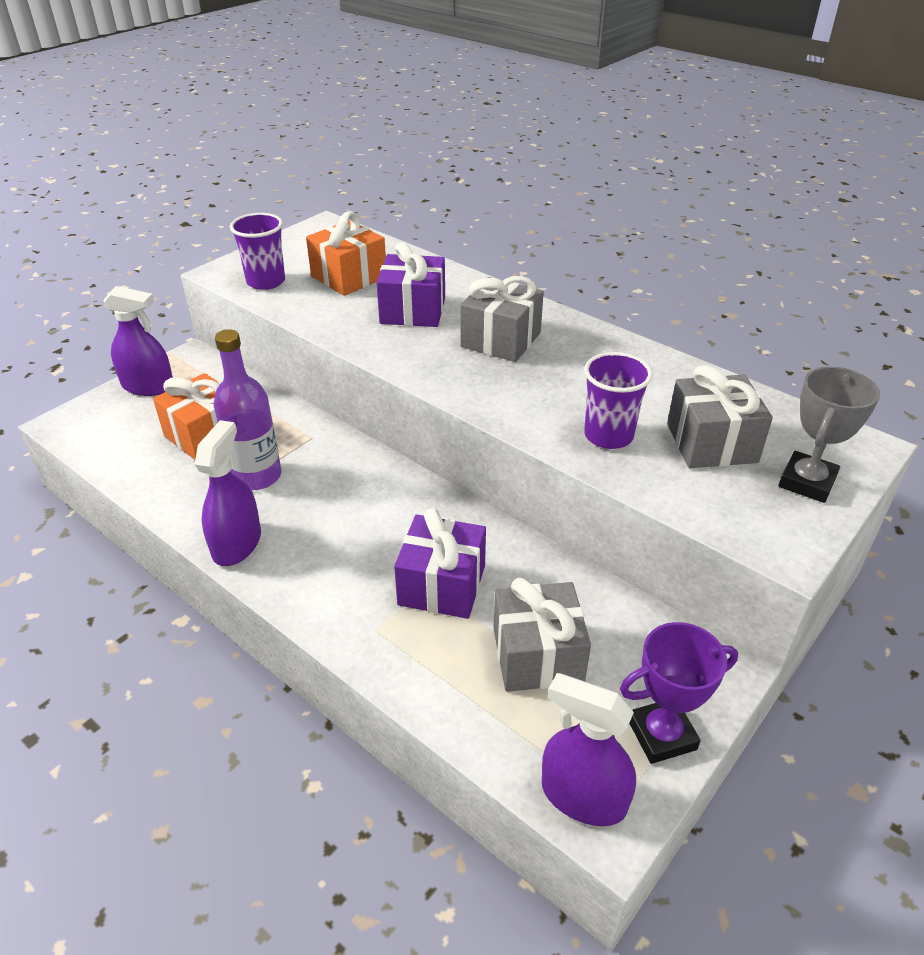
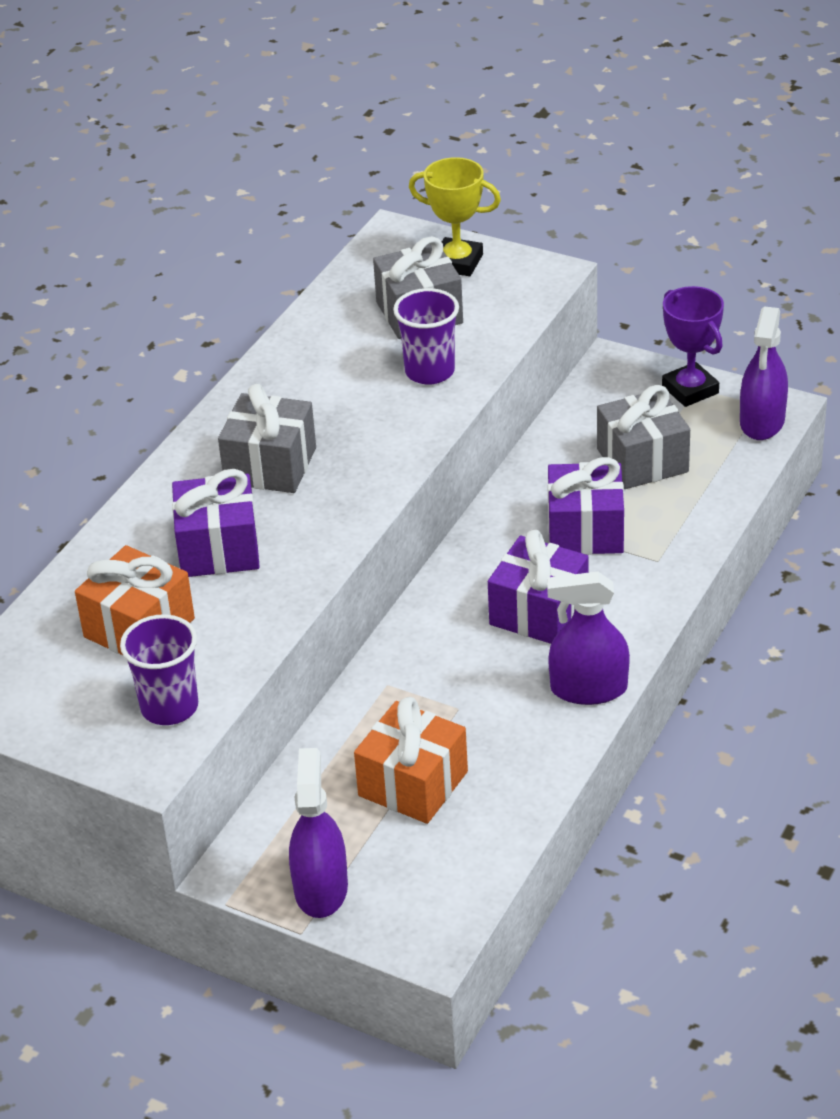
camera: 100 degrees left, 0 degrees up
(257, 476) = (475, 710): purple bottle -> none
(346, 532) = (539, 612): none -> purple gift
(807, 482) = (457, 262): grey trophy -> yellow trophy

